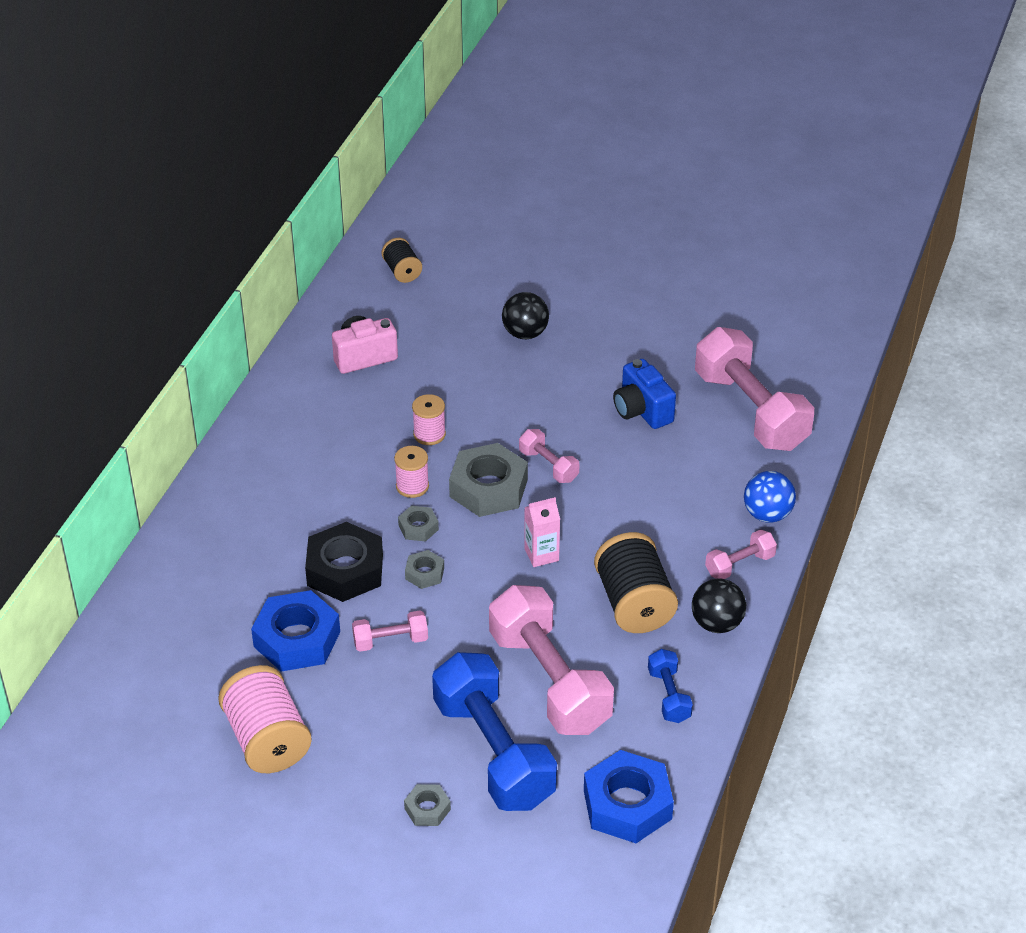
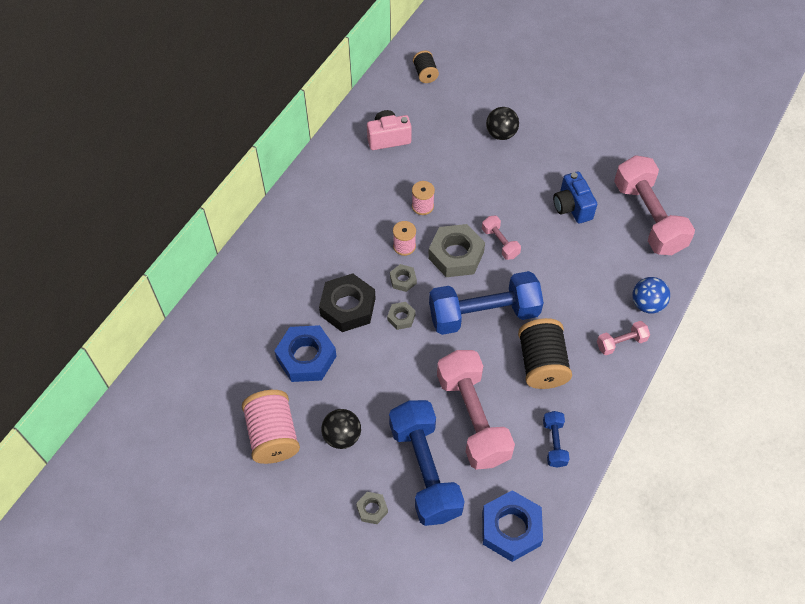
camera: 10 degrees right, 15 degrees up
(390, 641) = (369, 368): pink dumbbell -> none
(541, 554) = (483, 314): pink carton -> blue dumbbell
(717, 623) = (597, 389): black ball -> black ball (342, 436)

